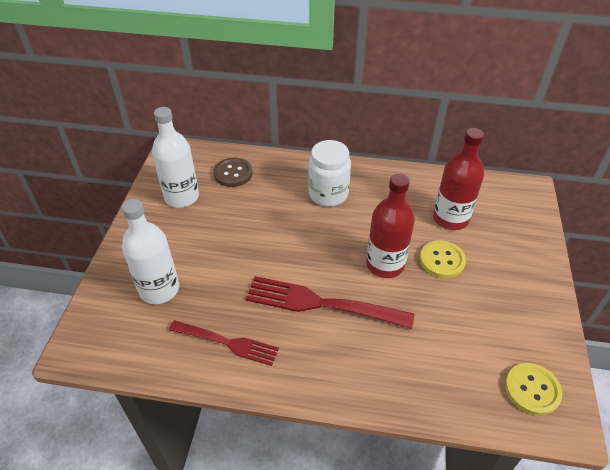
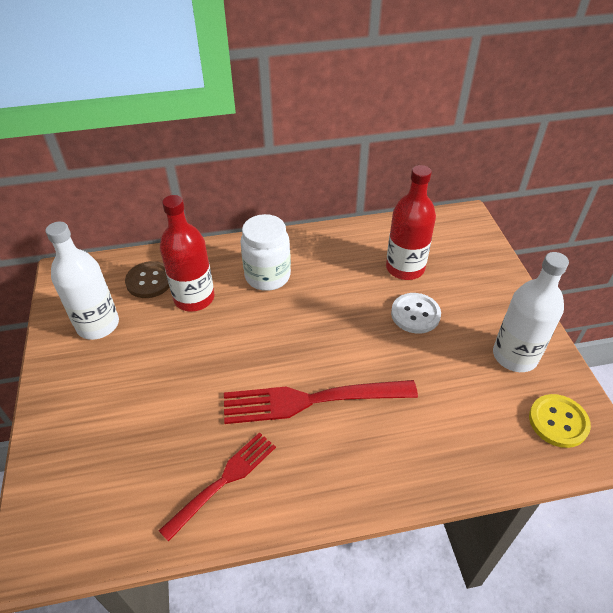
camera: 20 degrees left, 0 degrees up
(159, 289) = (114, 444): white bottle -> white bottle (515, 356)
(227, 343) = (223, 481): red fork -> red fork turned 45 degrees counterclockwise
(385, 264) = (360, 336): red bottle -> red bottle (194, 298)
(442, 260) = (415, 314): yellow button -> white button

